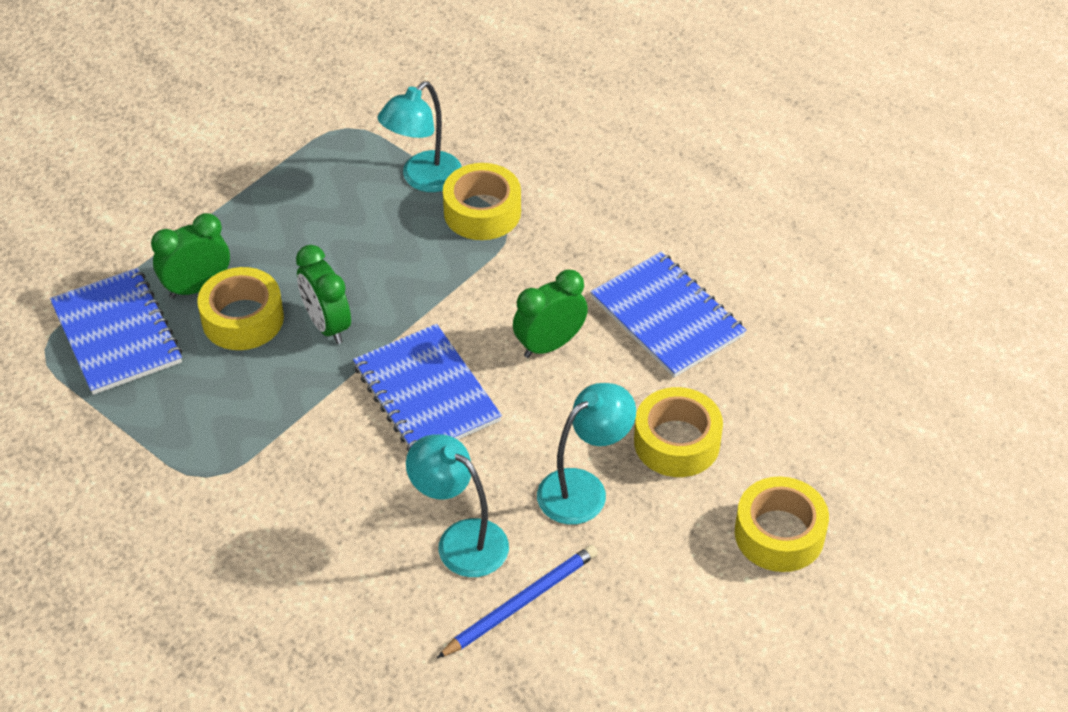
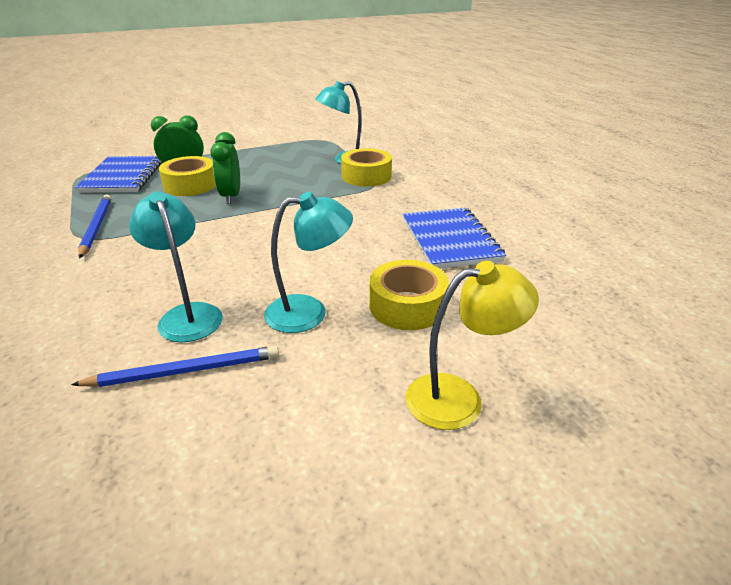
camera: 25 degrees right, 15 degrees down
(204, 451) = (96, 227): none -> blue pencil
(426, 393) = (253, 236): blue notebook -> none
(549, 345) = (356, 234): green clock -> none
(779, 534) = (459, 397): yellow tape -> yellow lamp

